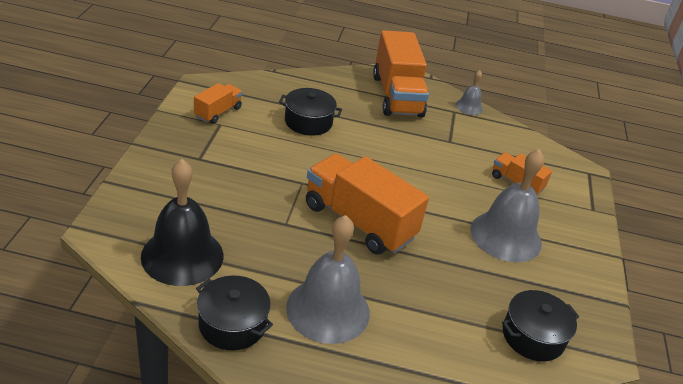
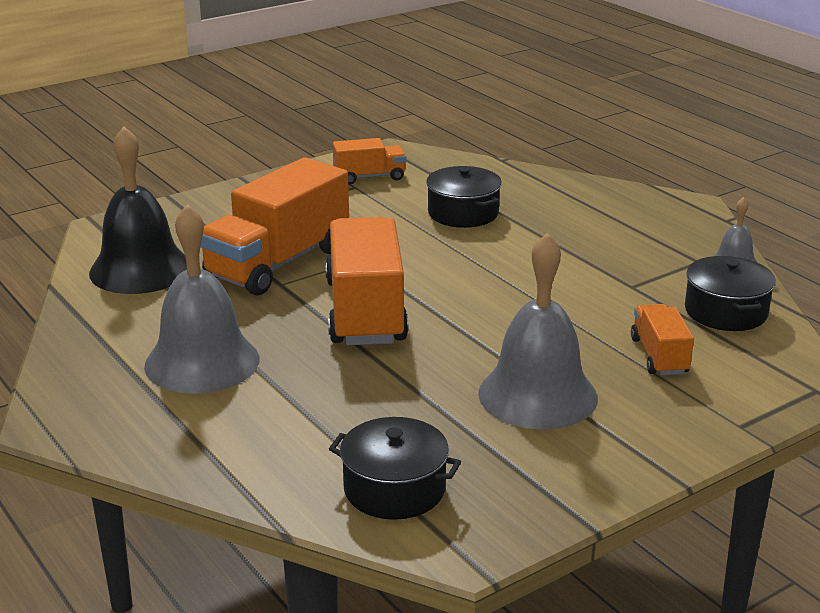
camera: 50 degrees right, 10 degrees down
(232, 324) = (97, 332): black pot -> black pot (726, 312)
(397, 96) = (635, 223): orange truck -> orange truck (278, 263)

